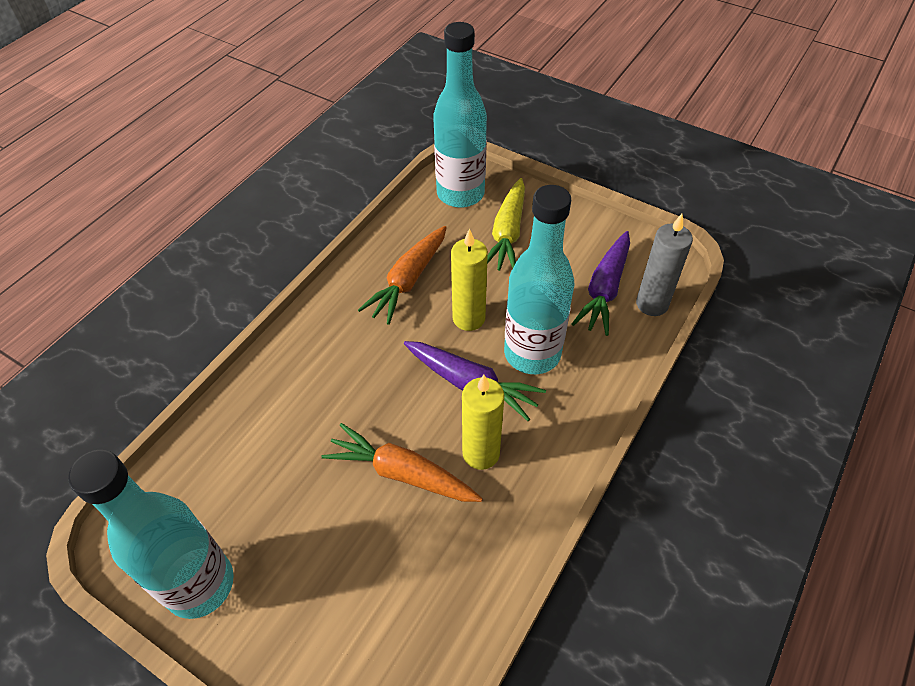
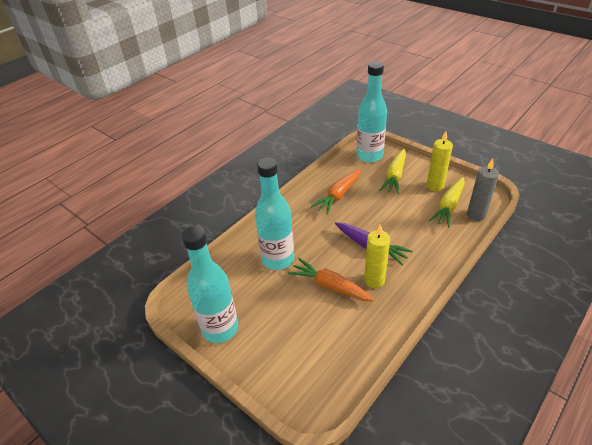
camera: 10 degrees right, 10 degrees down
(469, 318) = (371, 215): yellow candle -> yellow candle (435, 186)
(532, 353) = (405, 234): turquoise bottle -> turquoise bottle (278, 259)
(604, 290) = (448, 206): purple carrot -> yellow carrot

